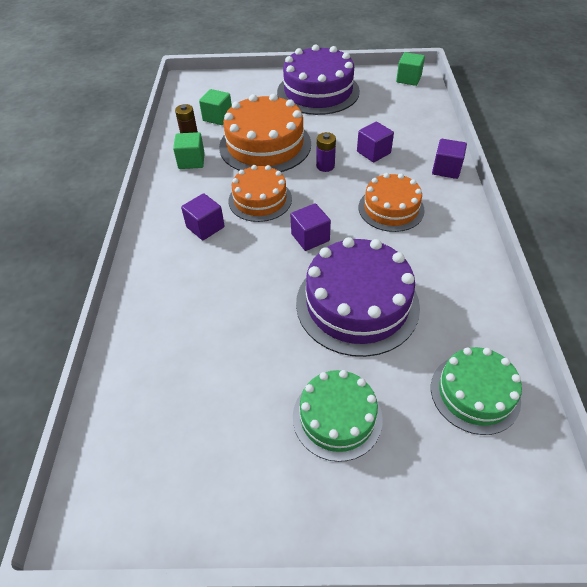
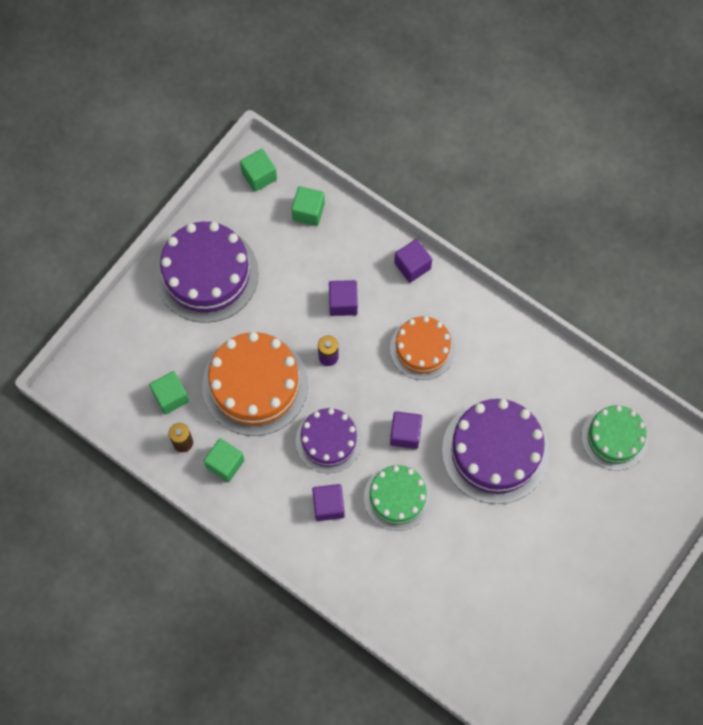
camera: 55 degrees left, 20 degrees up
(260, 199) = (329, 440): orange cake -> purple cake
(337, 417) = (570, 532): green cake -> green cake (397, 497)
(415, 107) = (308, 212): none -> green cube

